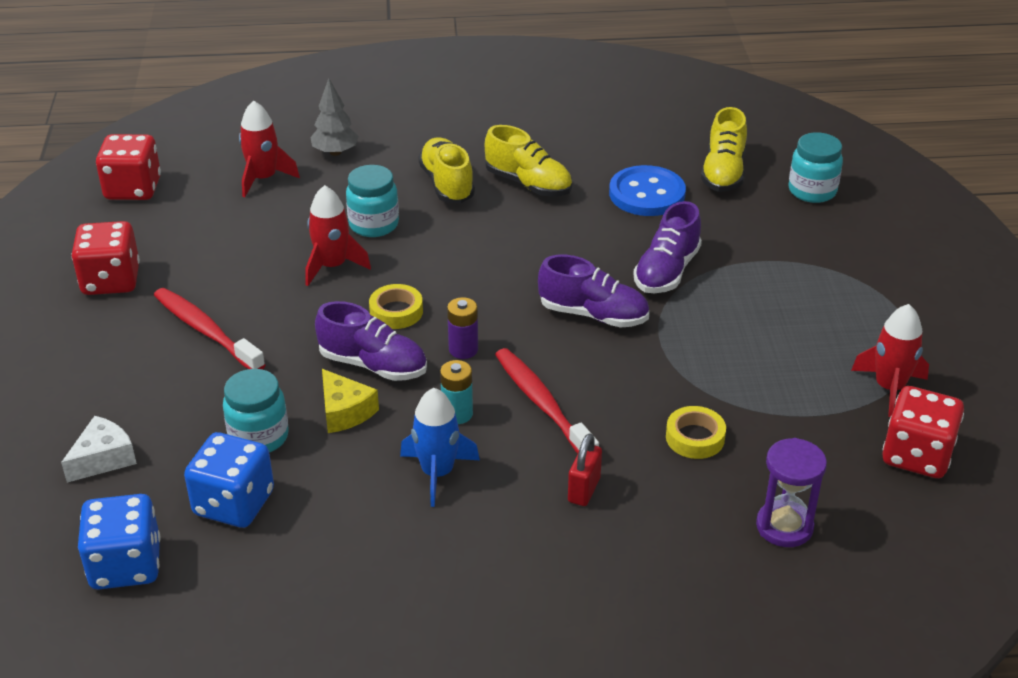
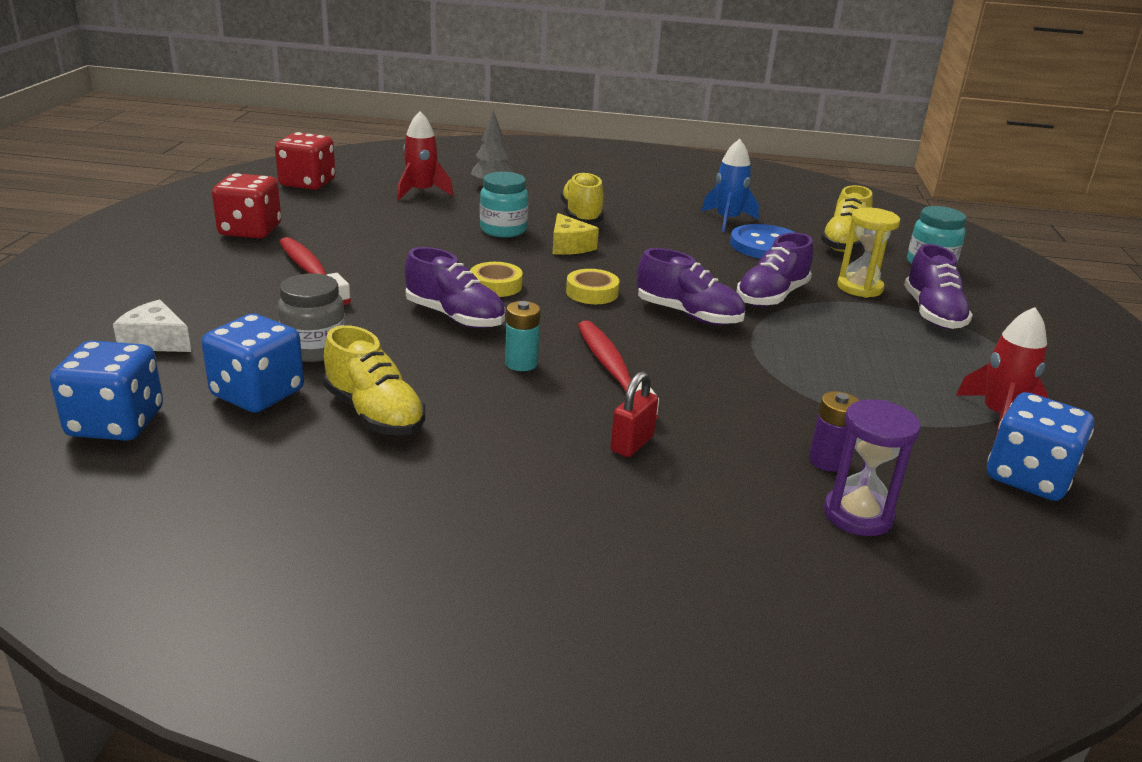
camera: 10 degrees right, 10 degrees down
(103, 458) = (156, 341): white cheese -> white cheese turned 120 degrees counterclockwise
(259, 437) = (314, 349): turquoise jar -> grey jar
(332, 266) = (452, 249): red rocket -> none
(345, 411) = (409, 344): yellow cheese -> yellow cheese (569, 246)
(437, 473) = (479, 404): blue rocket -> blue rocket (727, 220)
(463, 349) = (548, 319): purple battery -> purple battery (827, 461)
(528, 184) = (656, 225): yellow shoe -> yellow shoe (374, 413)
(695, 438) = (769, 421): yellow tape -> yellow tape (592, 293)
(748, 240) = (859, 288): none -> yellow hourglass
(821, 264) = (932, 314): none -> purple shoe
(916, 455) = (1028, 477): red dice -> blue dice

